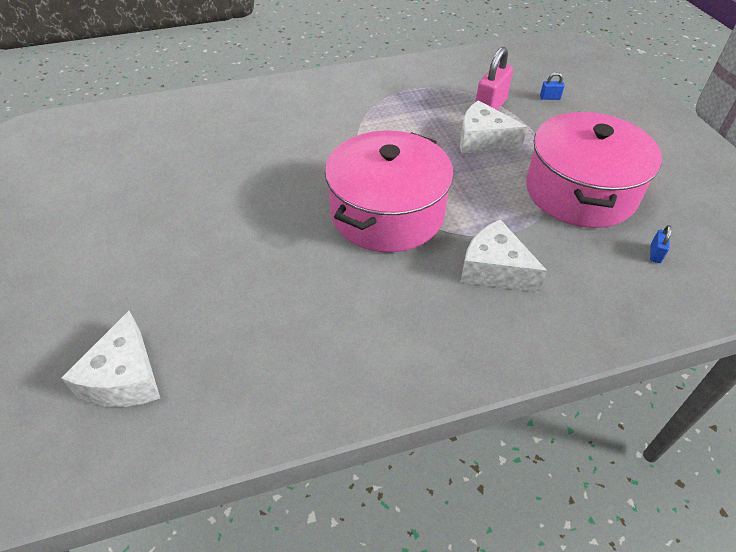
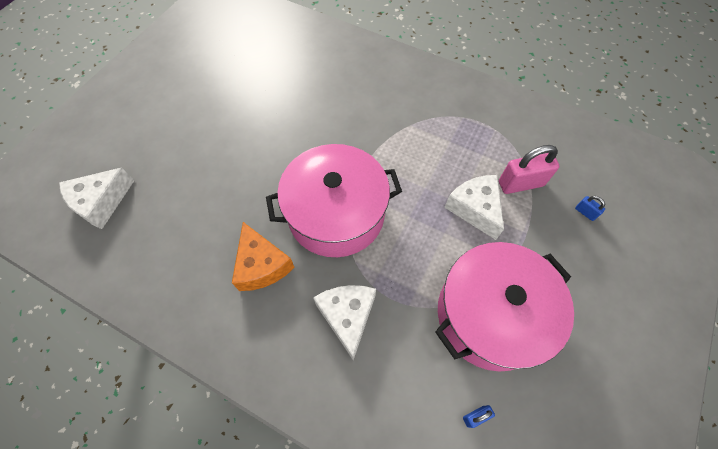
camera: 45 degrees right, 15 degrees up
(376, 293) = (262, 265): none -> orange cheese

